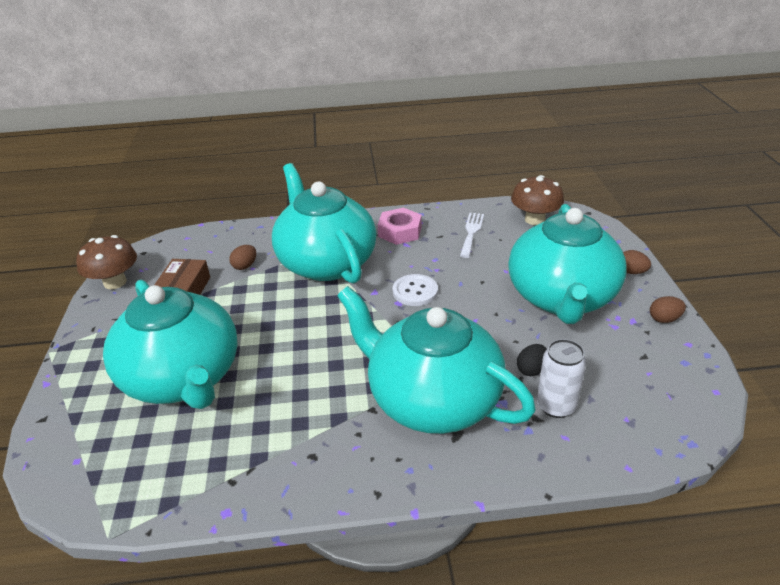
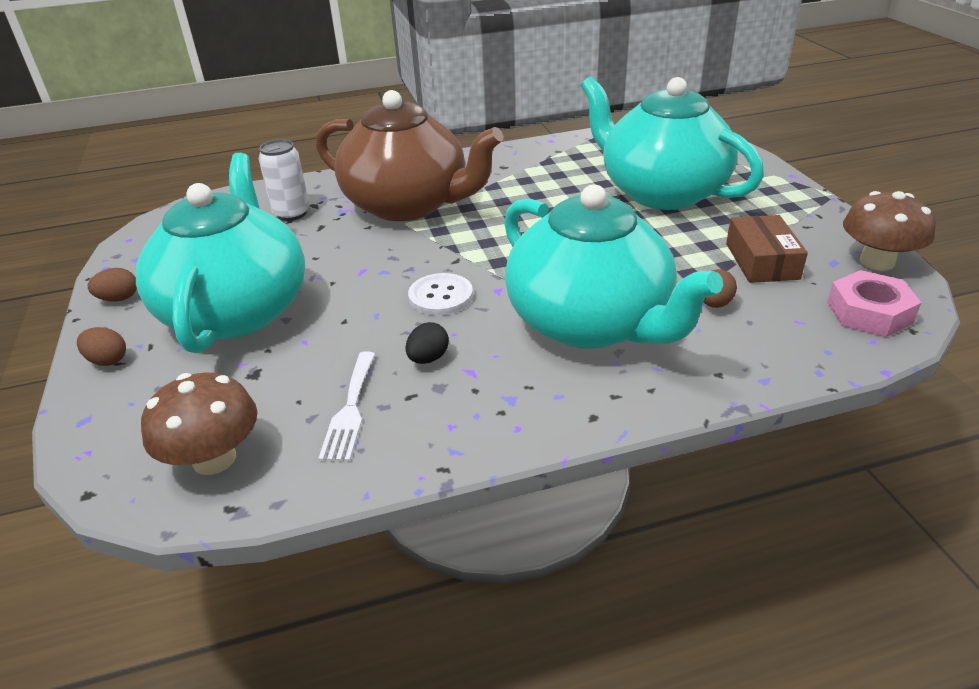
camera: 170 degrees right, 0 degrees up
(400, 231) = (487, 397): pink nut -> pink nut (869, 313)
(432, 399) = (408, 205): turquoise teapot -> brown teapot
(531, 370) = (305, 235): black egg -> black egg (428, 358)

